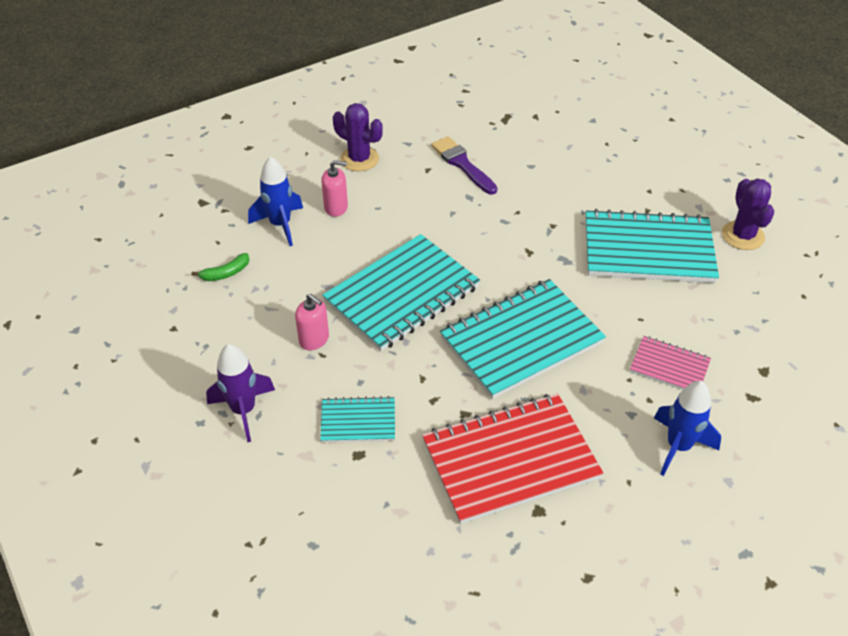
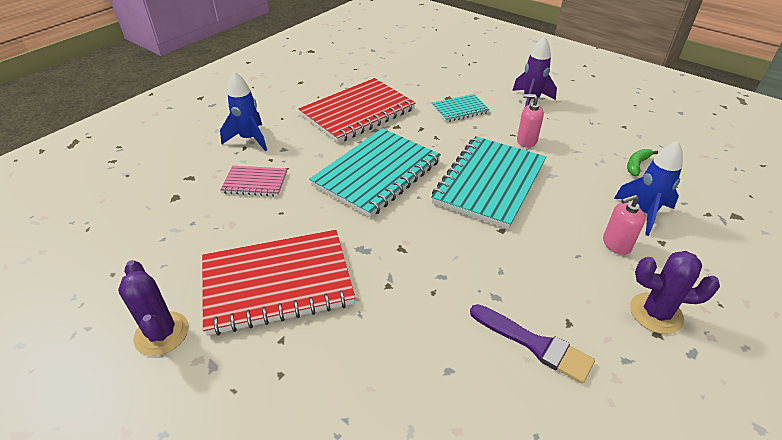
camera: 160 degrees right, 5 degrees down
(648, 250) = (277, 283): turquoise notebook -> red notebook

